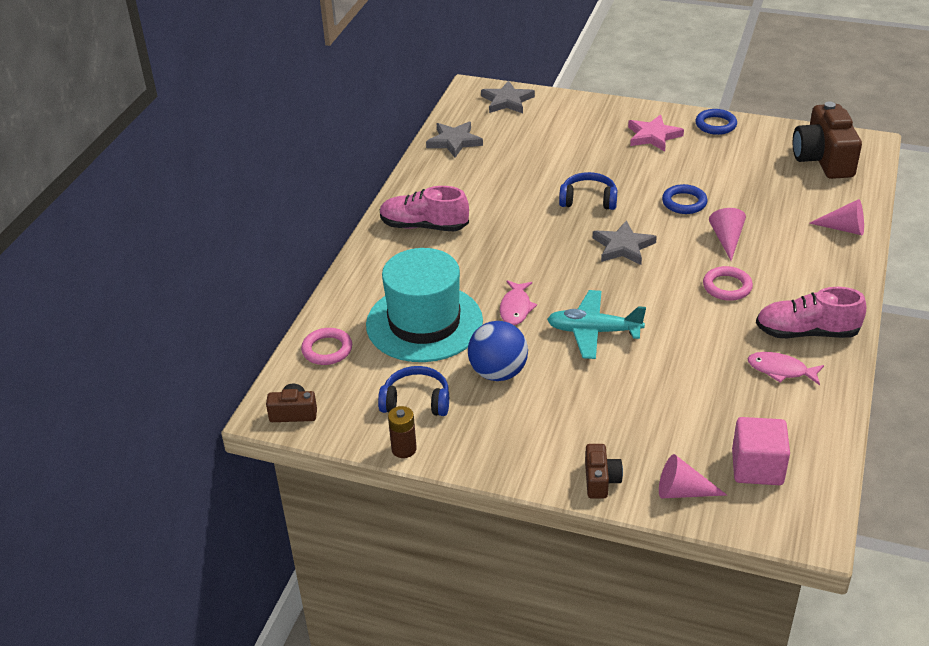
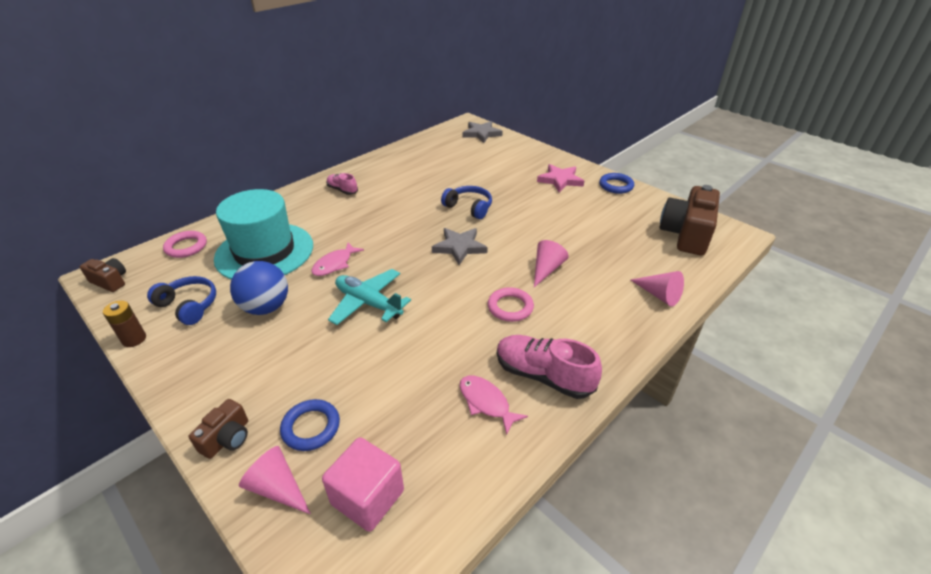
camera: 25 degrees right, 0 degrees up
(424, 226) = (342, 190): pink shoe -> pink shoe, size x0.58
(454, 141) = (421, 147): grey star -> none
(684, 202) = (539, 231): blue ring -> blue ring (311, 427)

